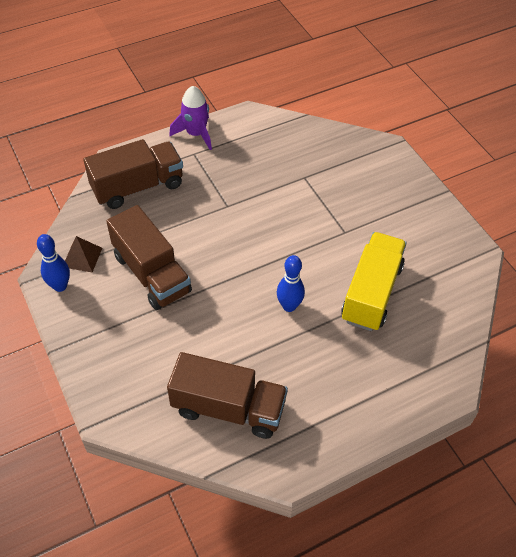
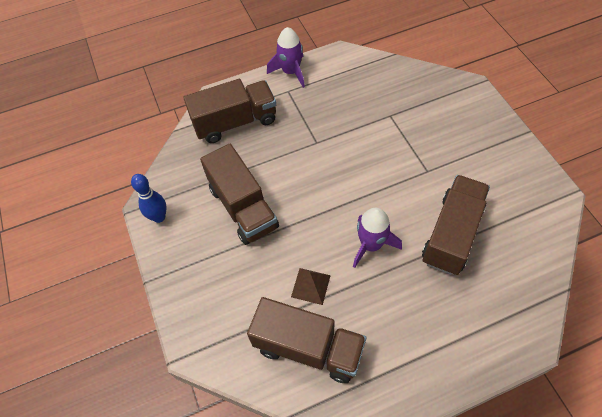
camera: 10 degrees right, 5 degrees up
(82, 257) = (181, 189): brown pyramid -> brown pyramid (310, 286)
(289, 306) = (371, 245): blue bowling pin -> purple rocket
(371, 293) = (452, 234): yellow truck -> brown truck

